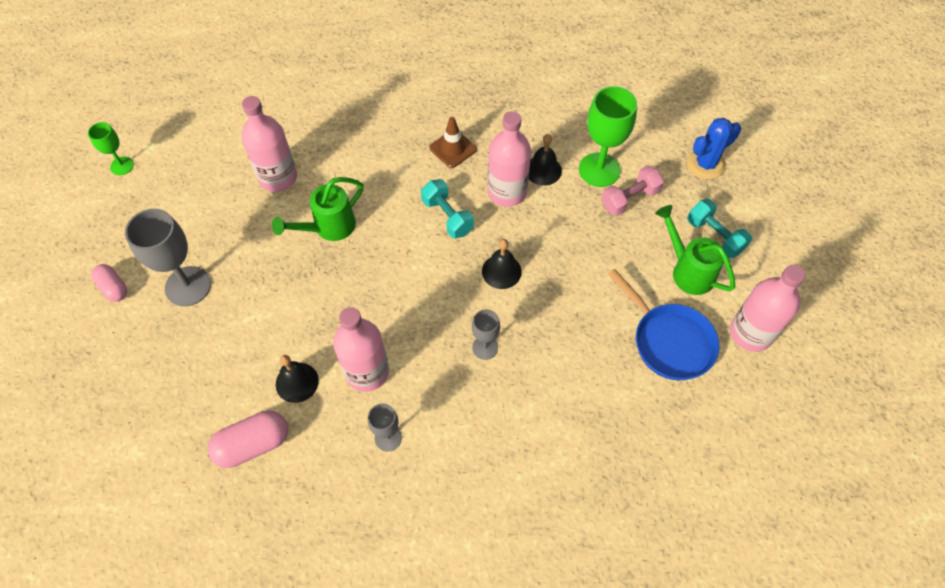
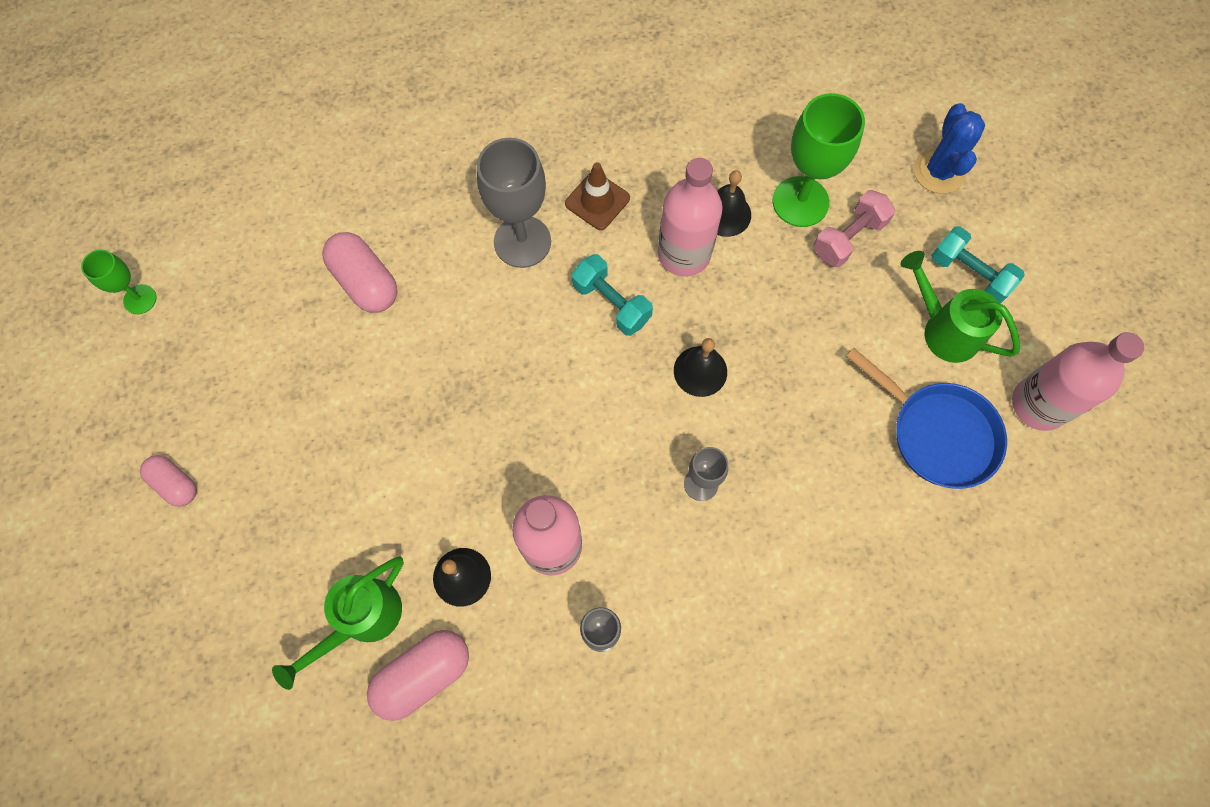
camera: 10 degrees left, 10 degrees up
(188, 286) = (279, 464): grey goblet -> grey goblet (522, 241)
(278, 177) = (366, 282): pink bottle -> pink capsule
(329, 227) = (453, 345): green watering can -> green watering can (362, 619)
(705, 164) = (939, 171): blue cactus -> blue cactus turned 45 degrees counterclockwise

